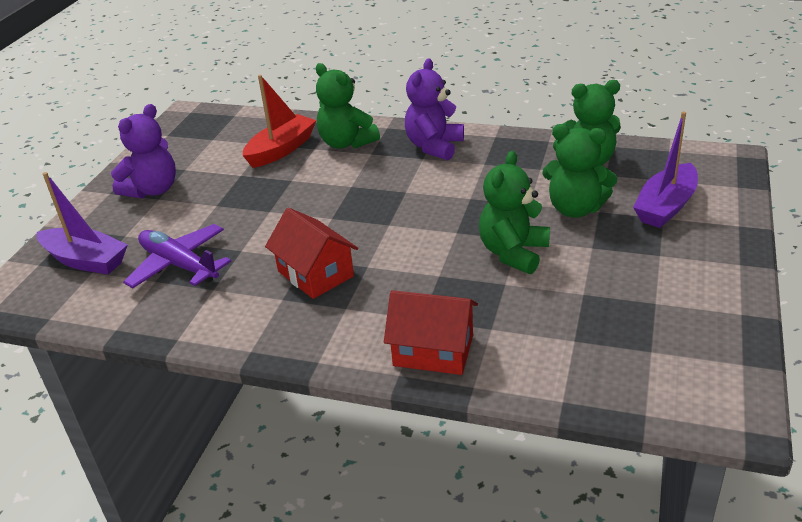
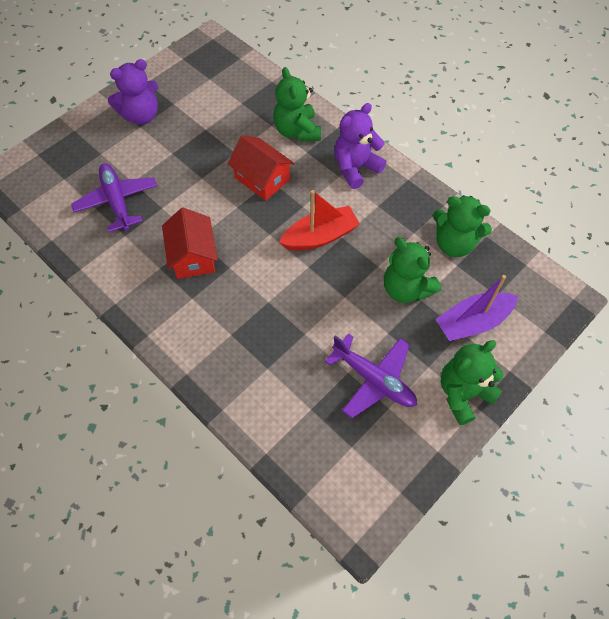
camera: 25 degrees right, 25 degrees up
(85, 261) = (65, 166): purple boat -> none
(281, 150) = (248, 115): red boat -> red boat (320, 236)
(433, 350) = (219, 366): red house -> red house (262, 178)
(513, 253) = (331, 308): green teddy bear -> green teddy bear (463, 393)
(616, 288) = (374, 379): none -> purple plane

